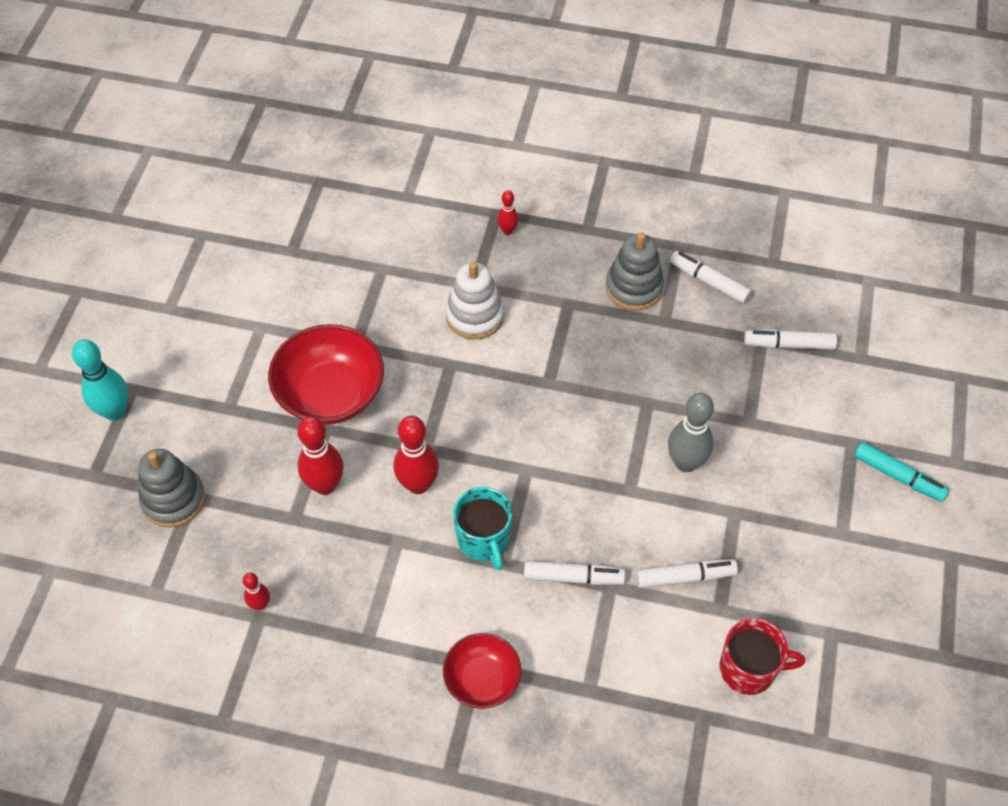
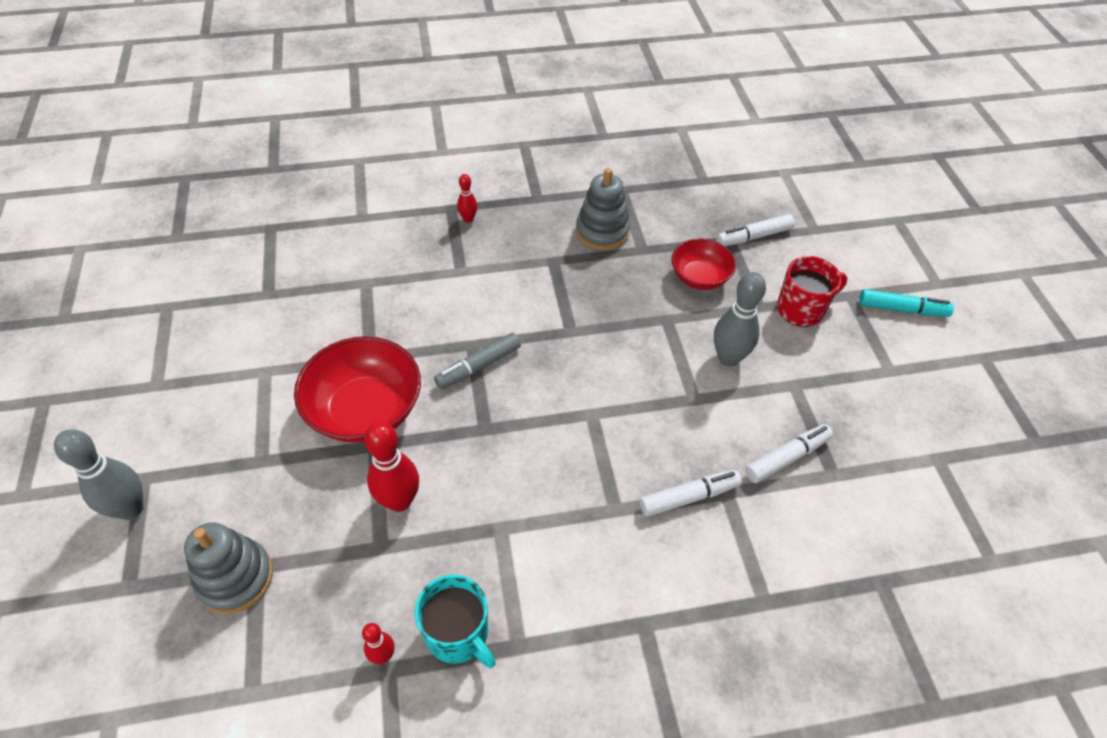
camera: 25 degrees left, 5 degrees down
(115, 411) = (130, 508): turquoise bowling pin -> grey bowling pin
(418, 484) = (495, 465): red bowling pin -> none
(446, 388) = (478, 366): none -> grey marker
(475, 316) = (474, 296): white stacking toy -> none
(482, 679) = (657, 637): red bowl -> red bowl (699, 277)
(484, 539) = (585, 494): turquoise mug -> turquoise mug (458, 634)
(708, 282) = (661, 209): white marker -> none
(748, 669) = (891, 519): red mug -> red mug (801, 309)

